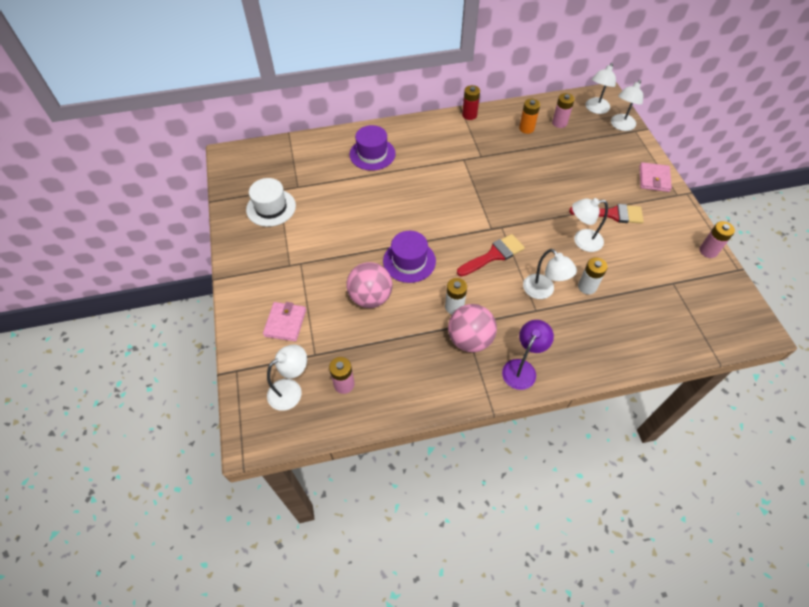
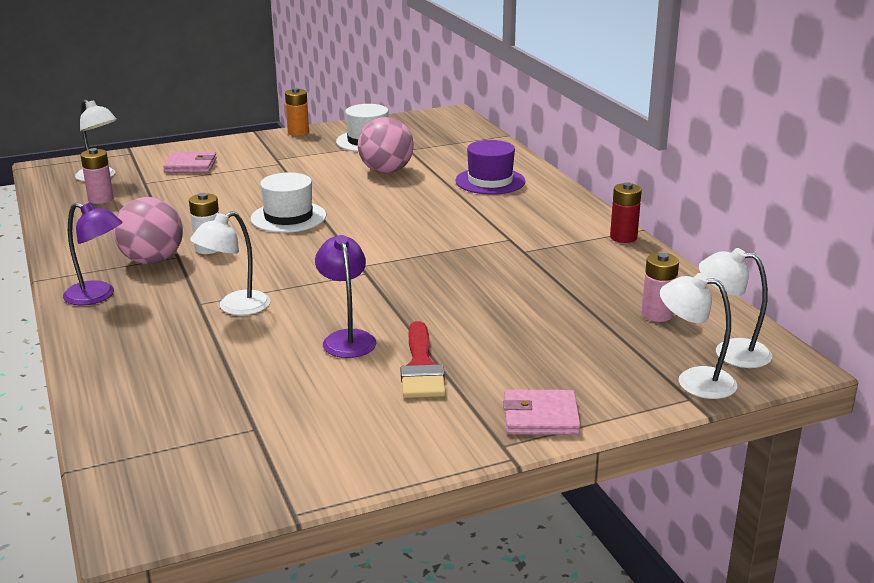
camera: 80 degrees right, 30 degrees down
(370, 297) = (226, 201): pink ball -> pink ball (386, 171)
(409, 261) = (288, 217): purple hat -> white hat
(493, 255) = (306, 269): red brush -> none
(526, 128) = (619, 285): orange battery -> orange battery (298, 132)
(582, 241) = (347, 338): white lamp -> purple lamp
(587, 287) = (245, 343): white battery -> none
(708, 251) = (343, 476): pink battery -> none

